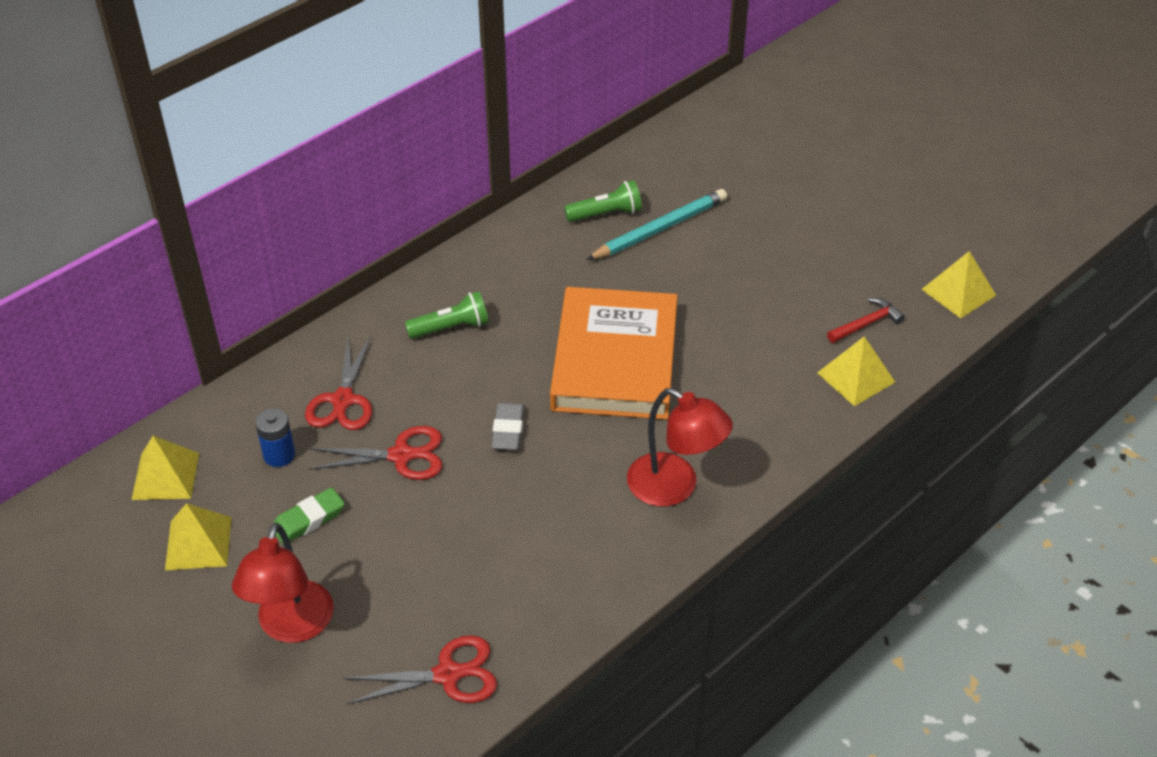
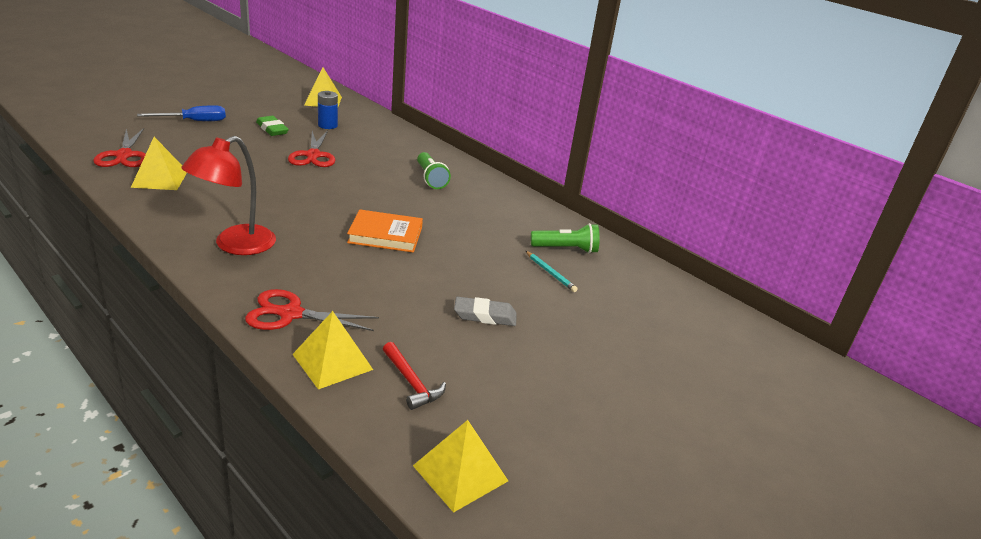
camera: 85 degrees right, 15 degrees down
(198, 543) = (269, 105): yellow pyramid -> yellow pyramid (160, 179)
(292, 626) = (194, 121): red lamp -> blue screwdriver
(343, 400) = (368, 143): red scissors -> red scissors (291, 314)
(508, 430) = (323, 189): grey eraser -> grey eraser (485, 316)
(606, 214) = (566, 249): green flashlight -> green flashlight turned 75 degrees counterclockwise
(614, 360) = (385, 235): orange book -> orange book, size x0.53
(660, 229) = (550, 273): turquoise pencil -> turquoise pencil, size x0.49

